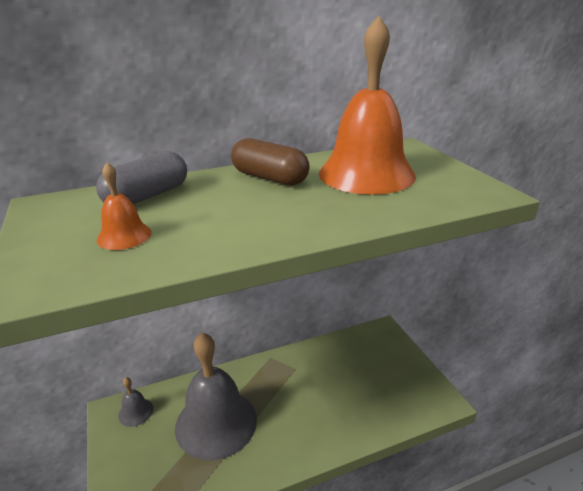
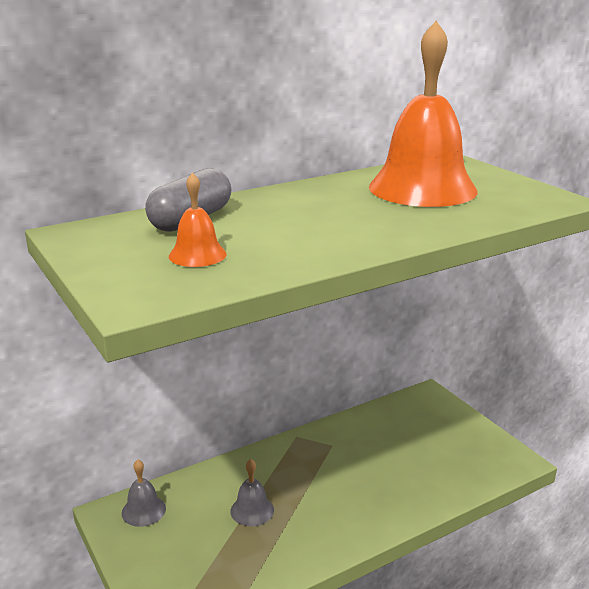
camera: 10 degrees left, 5 degrees down
(216, 422) = (252, 510): grey bell -> grey bell, size x0.43
(269, 178) = (318, 197): brown capsule -> none

